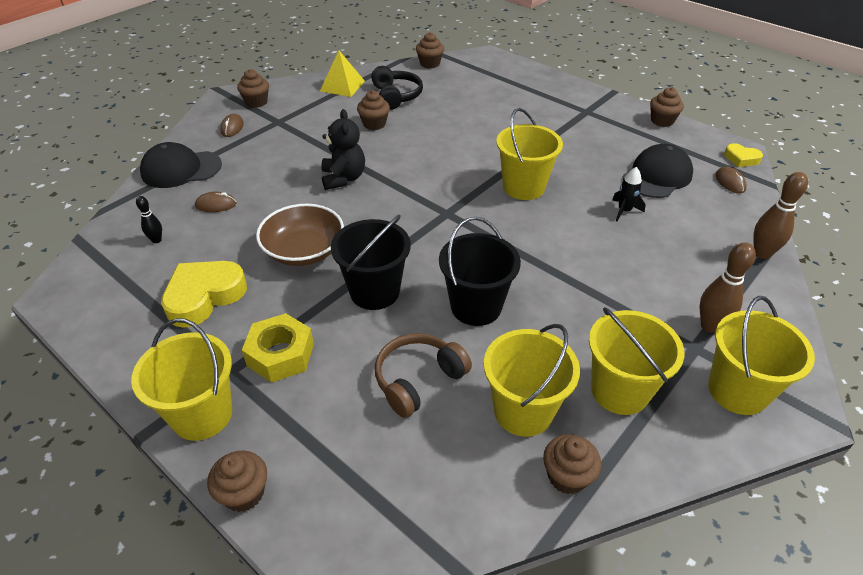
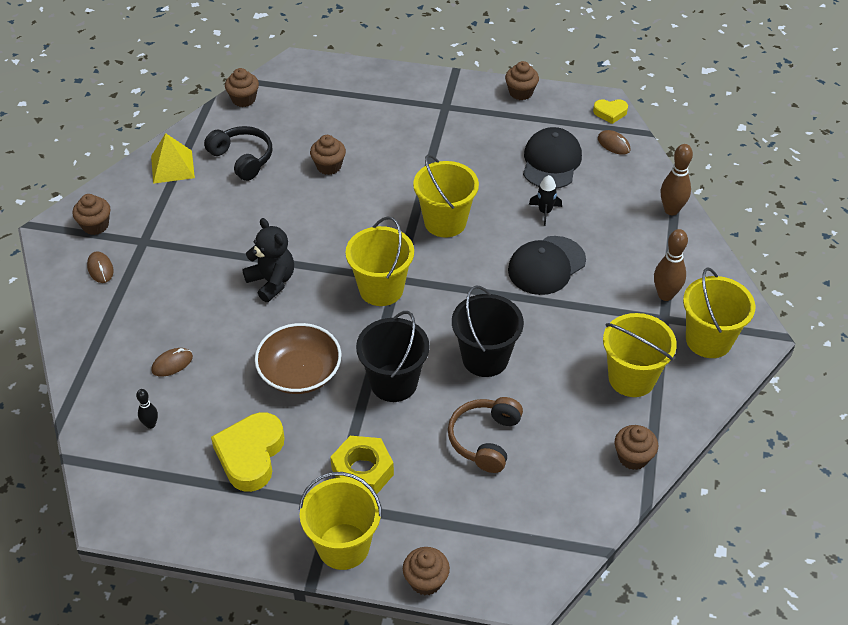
camera: 30 degrees left, 5 degrees up
(181, 169) = (95, 340): black cap -> black cap (546, 265)
(374, 124) = (249, 204): brown cupcake -> brown cupcake (329, 166)
(523, 411) = (575, 426): yellow bucket -> yellow bucket (381, 289)

